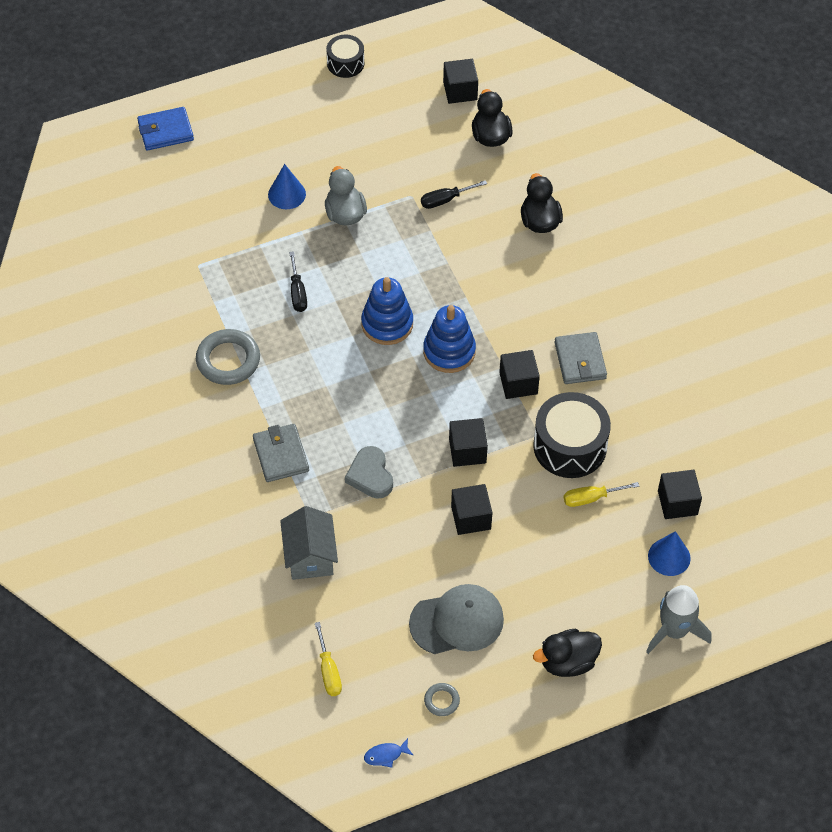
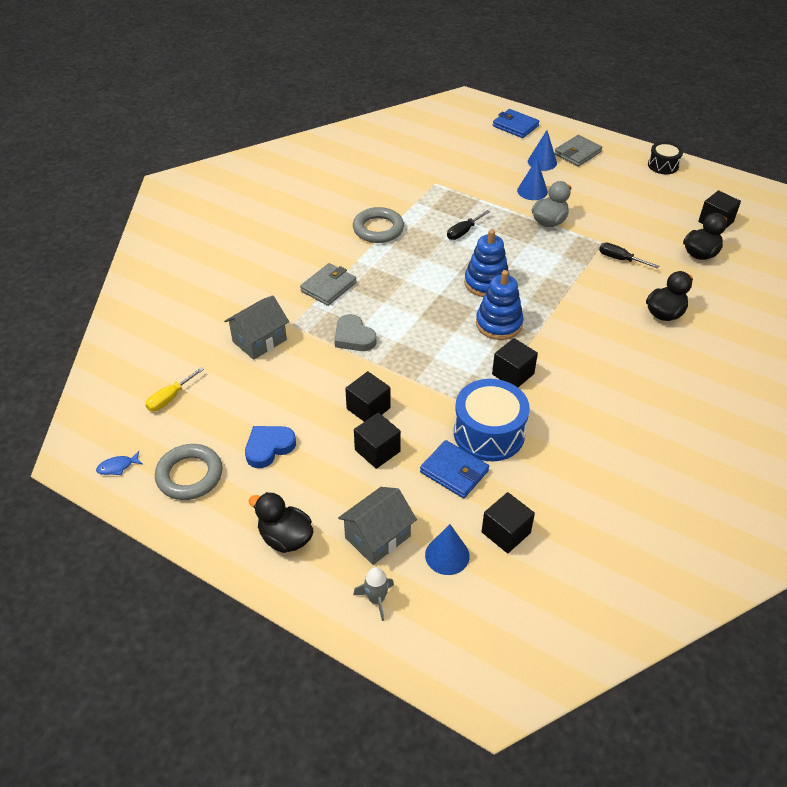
camera: 55 degrees right, 10 degrees down
(248, 153) = (542, 162): none -> blue cone
(370, 475) = (353, 337): grey heart -> grey heart turned 75 degrees counterclockwise
(385, 755) = (117, 467): blue fish -> blue fish turned 60 degrees counterclockwise
(441, 701) = (189, 475): grey ring -> grey ring, size x2.01
(457, 621) = (269, 447): grey cap -> blue heart
(467, 451) = (425, 376): black cube -> black cube (377, 450)
(570, 446) = (489, 433): black drum -> blue drum
(580, 360) = (572, 398): grey wallet -> grey wallet (577, 153)
(591, 498) = (454, 471): yellow screwdriver -> blue wallet
(616, 594) = (377, 537): none -> grey house
(674, 630) = (376, 599): grey rocket -> grey rocket, size x0.60

